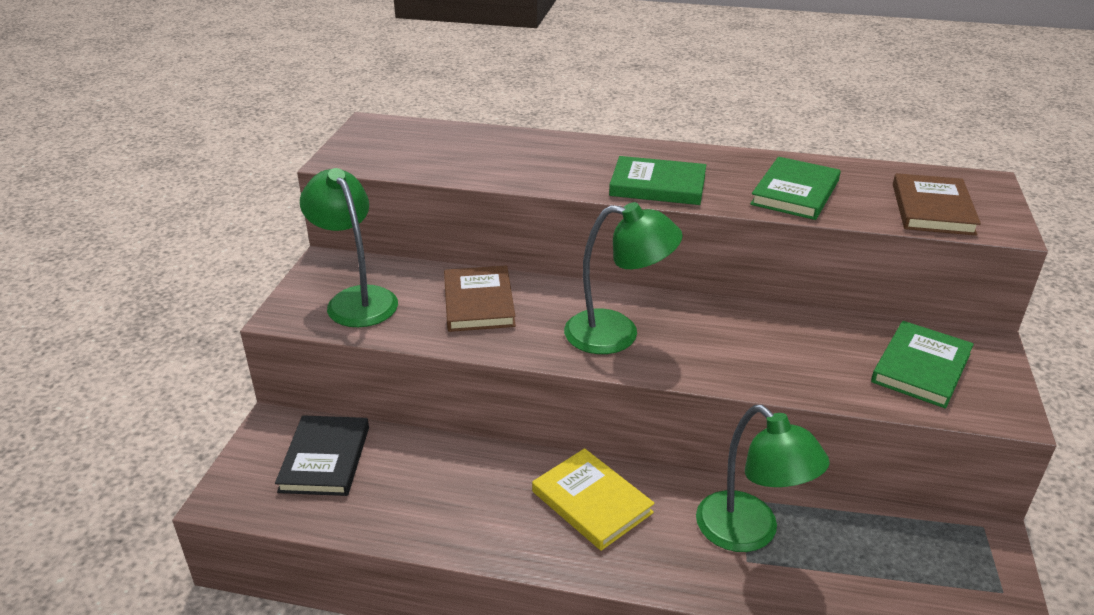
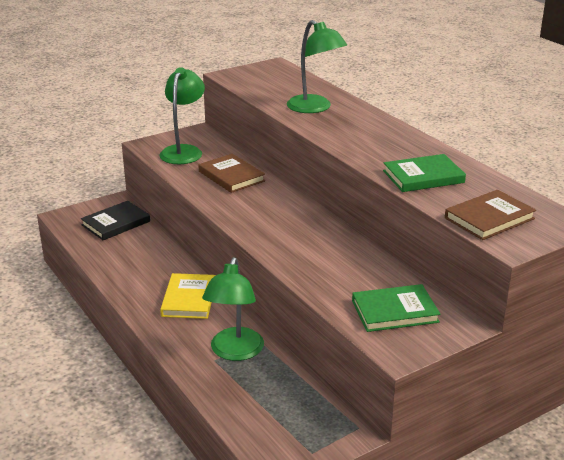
camera: 45 degrees right, 5 degrees down
(479, 302) = (231, 176): brown book -> brown book turned 75 degrees counterclockwise
(617, 334) = (268, 218): green lamp -> green lamp (315, 108)
(657, 185) = (354, 143): green book -> none

